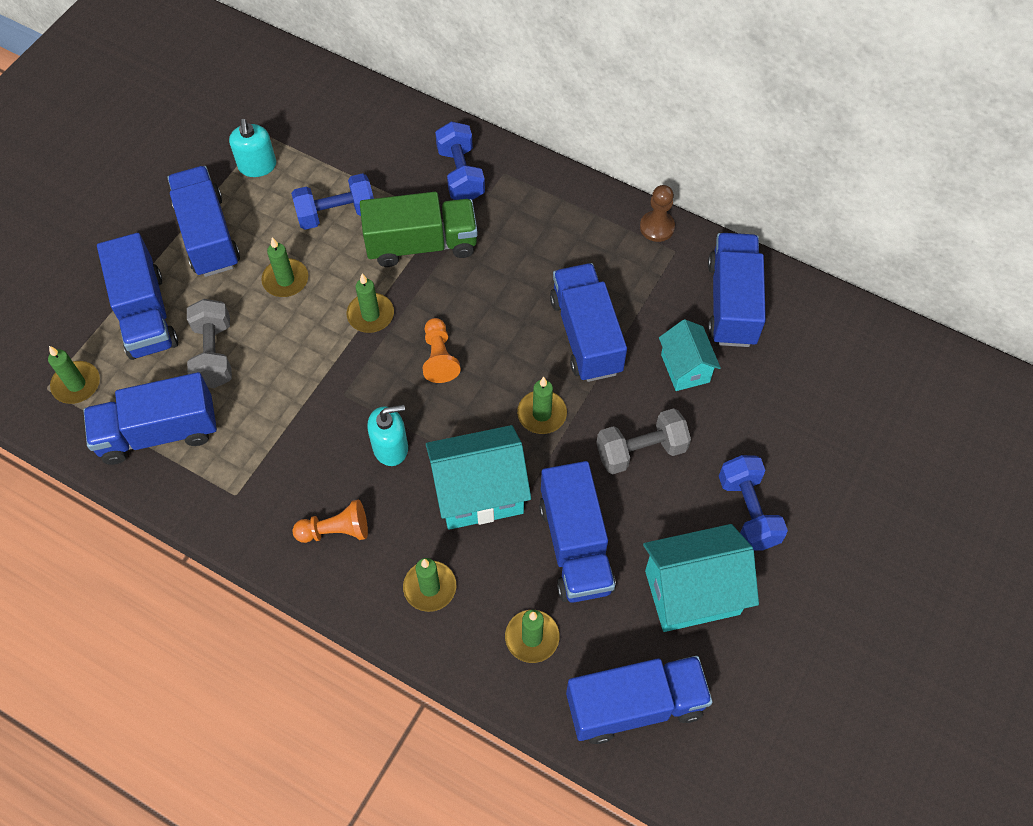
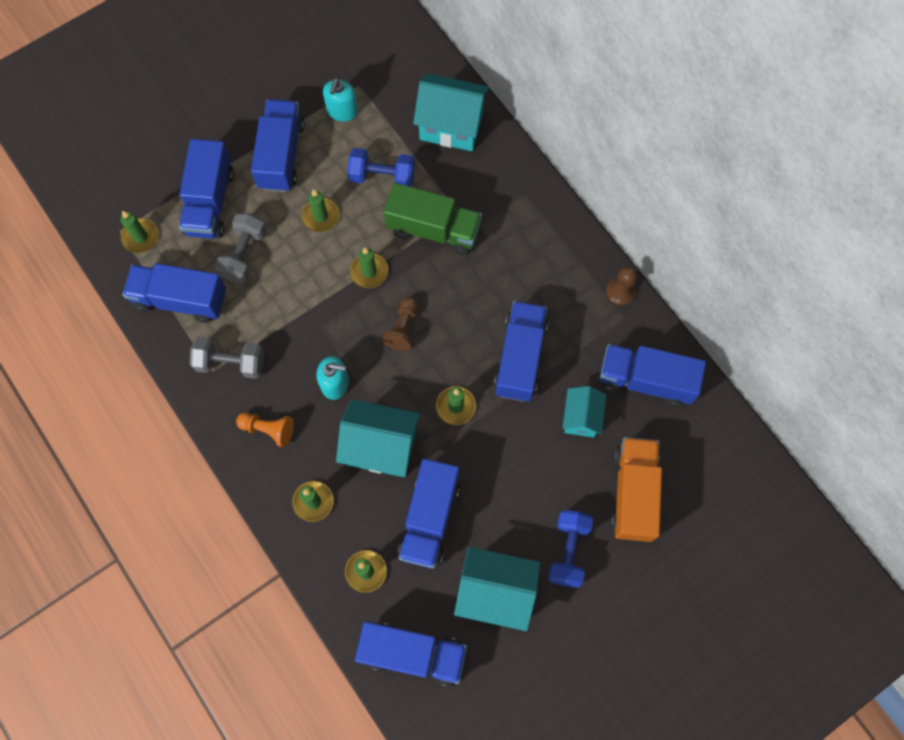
camera: 25 degrees right, 10 degrees up
(388, 137) = (451, 126): none -> turquoise house
(439, 357) = (403, 328): orange pawn -> brown pawn
(460, 174) = (491, 182): blue dumbbell -> none
(641, 451) = (514, 468): grey dumbbell -> grey dumbbell (231, 363)
(732, 303) = (645, 380): blue truck -> blue truck turned 105 degrees counterclockwise
(783, 421) = (633, 493): none -> orange truck

